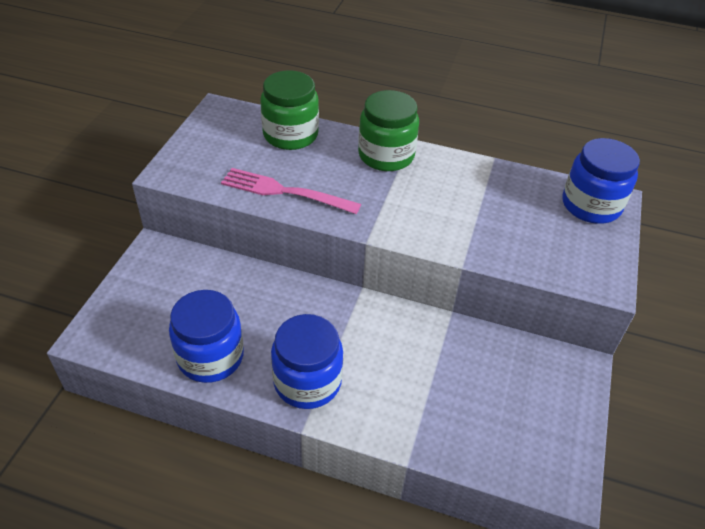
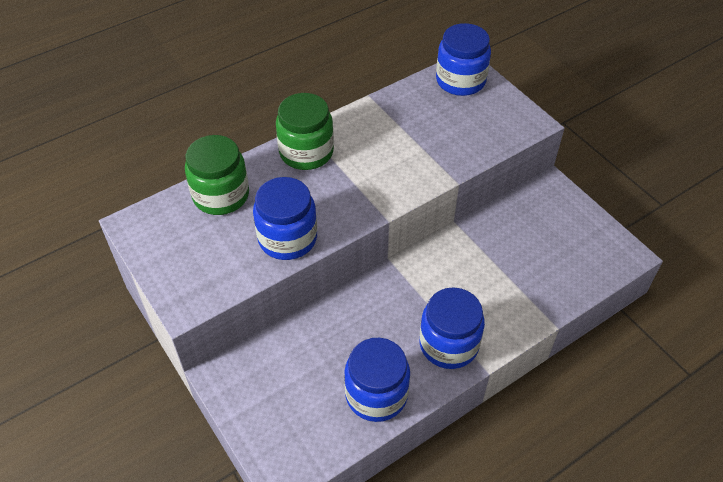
camera: 50 degrees left, 5 degrees up
(284, 192) = (287, 238): pink fork -> blue jar

